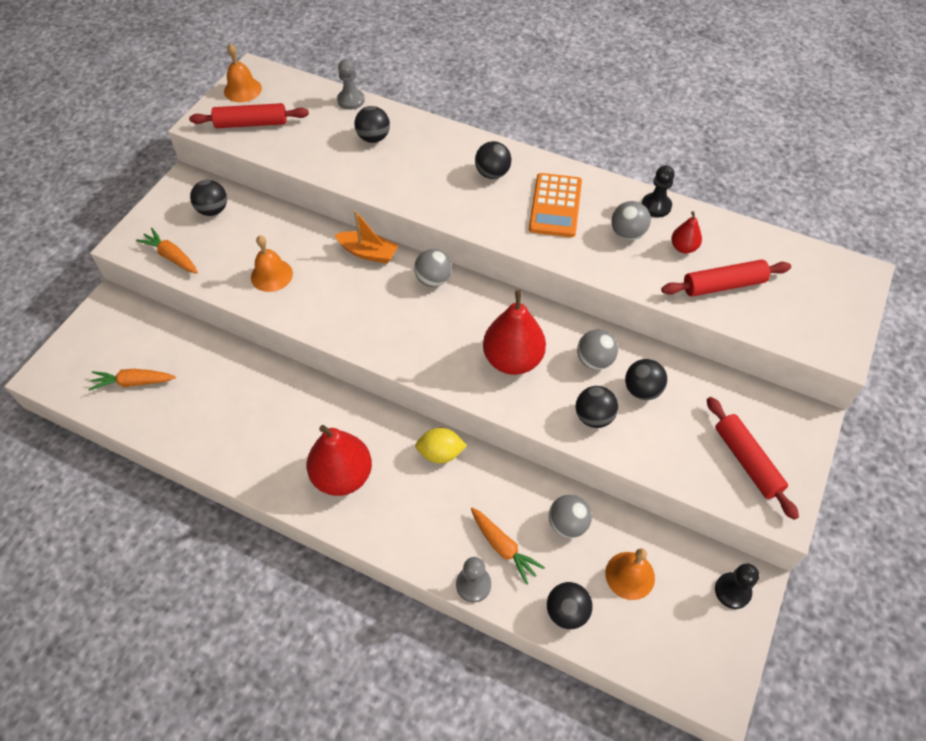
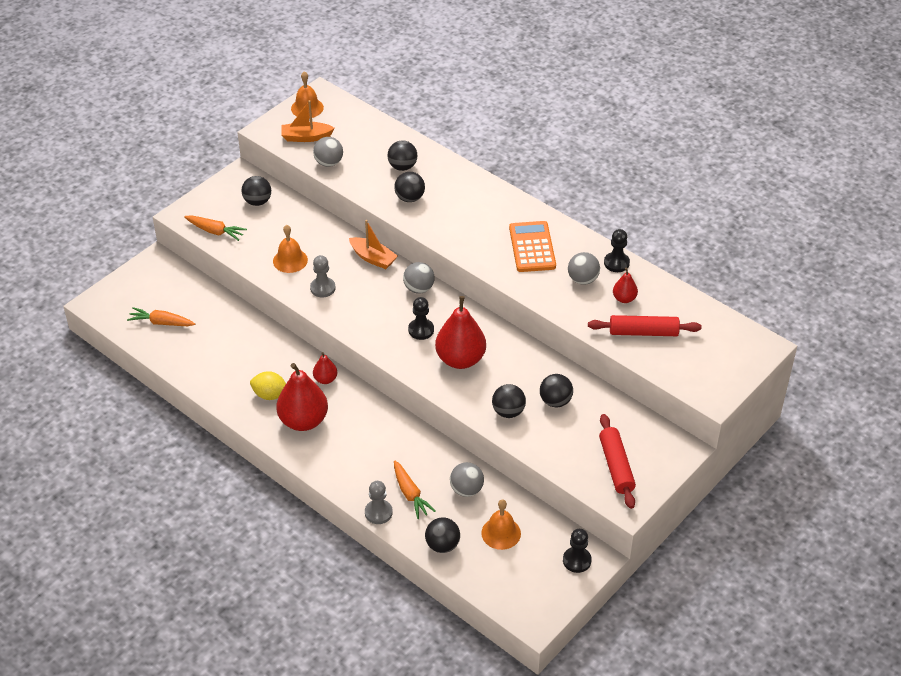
camera: 15 degrees right, 10 degrees down
(171, 257) = (215, 231): orange carrot -> orange carrot turned 150 degrees clockwise
(251, 123) = (306, 137): red rolling pin -> orange boat
(351, 100) = (394, 132): grey pawn -> grey pawn (322, 288)
(353, 413) = (325, 379): none -> red pear
(440, 453) = (385, 421): yellow lemon -> yellow lemon (270, 395)
(453, 332) = (421, 330): none -> black pawn
(492, 173) = (490, 213): black ball -> black ball (409, 198)
(555, 206) = (532, 247): orange calculator -> orange calculator turned 150 degrees clockwise
(594, 360) = (526, 373): grey ball -> grey ball (329, 163)

